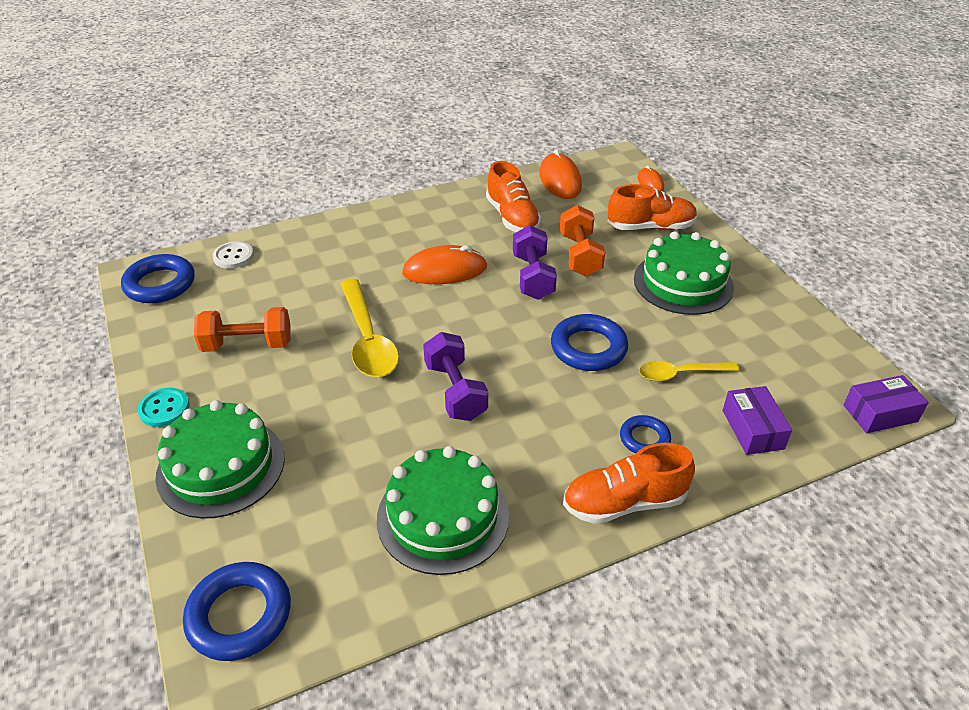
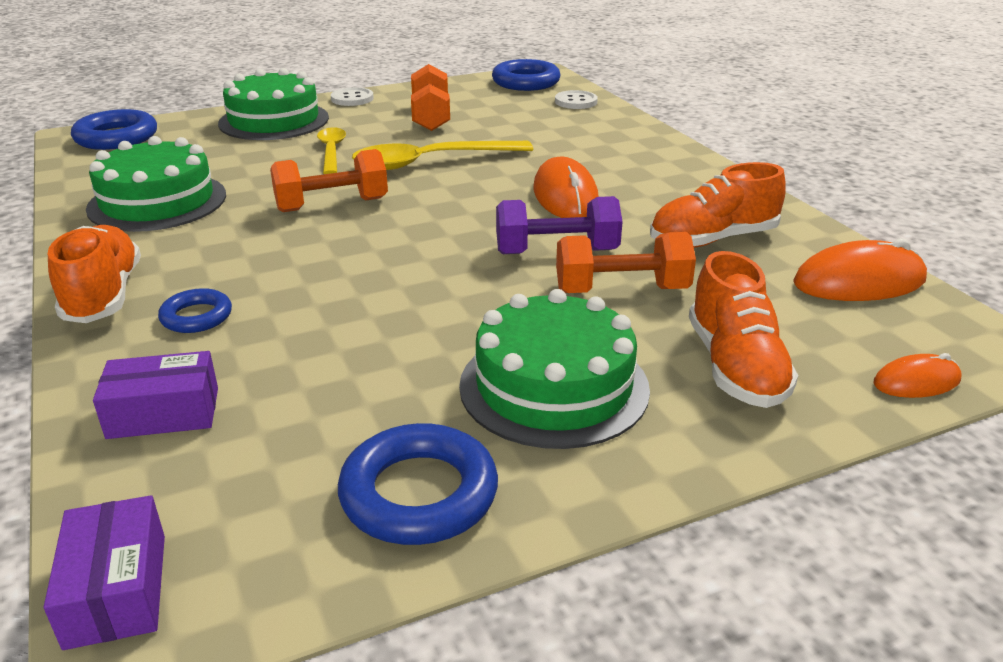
camera: 90 degrees right, 10 degrees down
(164, 409) = (352, 99): turquoise button -> white button
(455, 391) = (332, 205): purple dumbbell -> orange dumbbell
(588, 348) = (389, 286): blue ring -> blue ring (419, 493)
(680, 374) = (312, 358): yellow spoon -> yellow spoon (331, 151)

